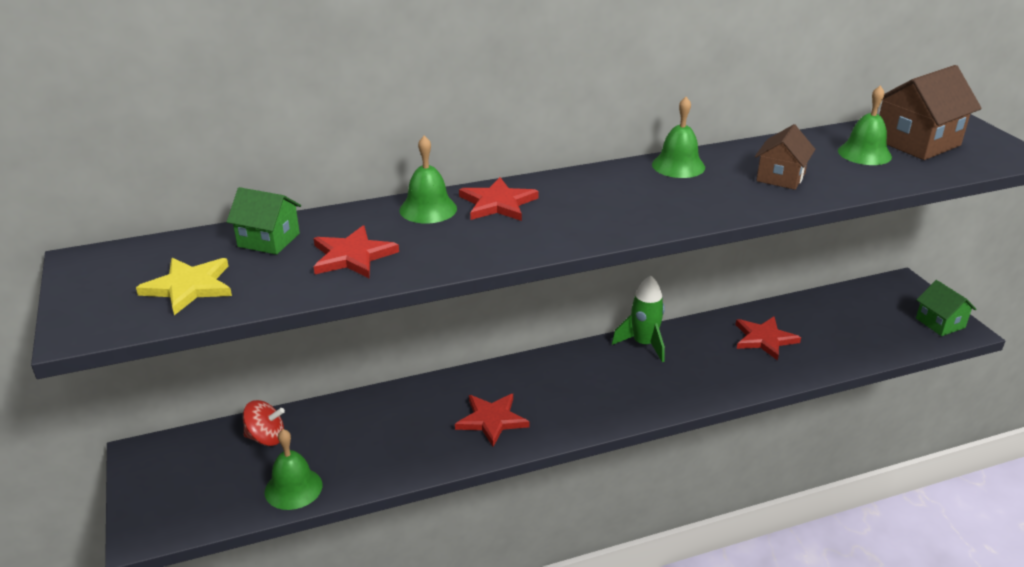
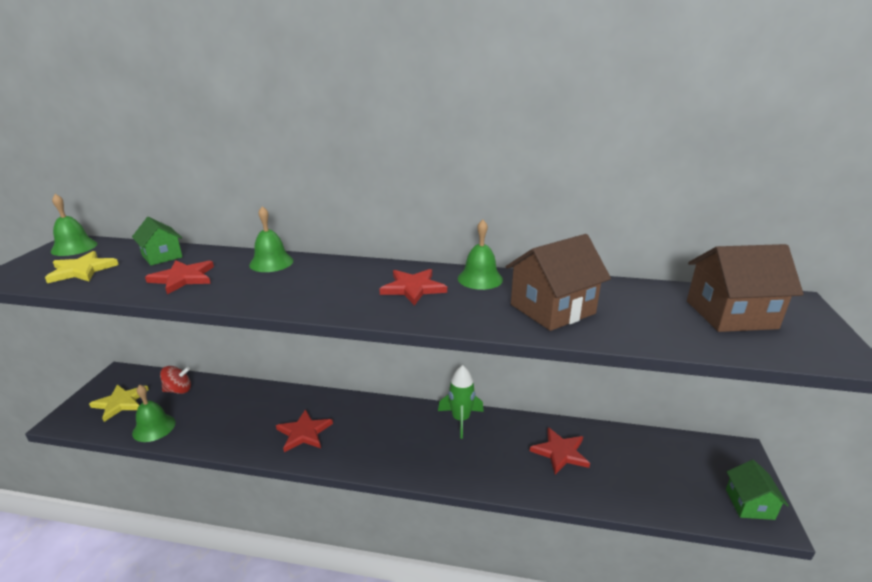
camera: 30 degrees right, 5 degrees down
(202, 482) = (121, 403): none -> yellow star
(266, 438) = (178, 390): red spinning top -> red spinning top turned 45 degrees counterclockwise
(497, 203) = (316, 270): red star -> red star (413, 288)
(780, 177) = (552, 309): brown house -> brown house, size x1.62
(864, 153) = (661, 310): green bell -> green bell (74, 247)

